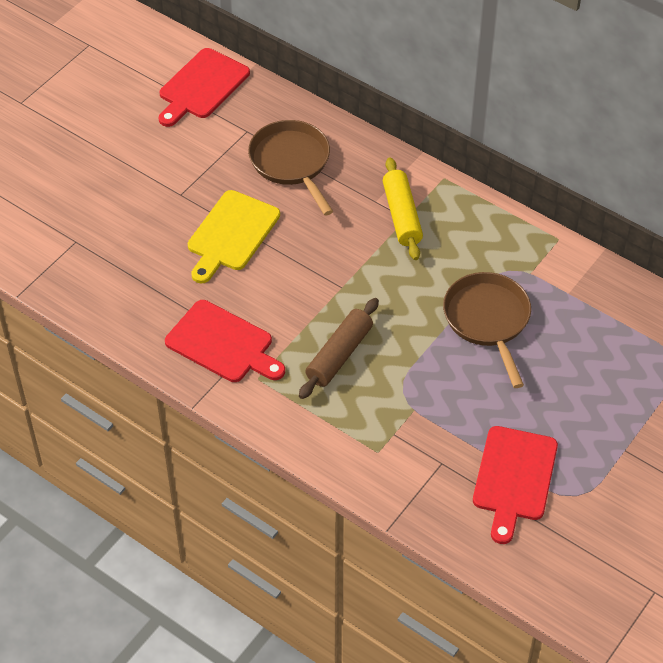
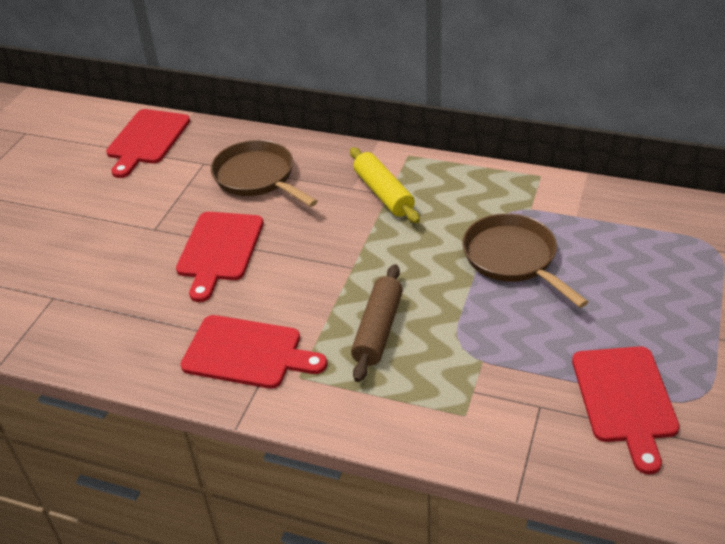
camera: 15 degrees left, 10 degrees down
(231, 234) = (219, 250): yellow cutting board -> red cutting board

